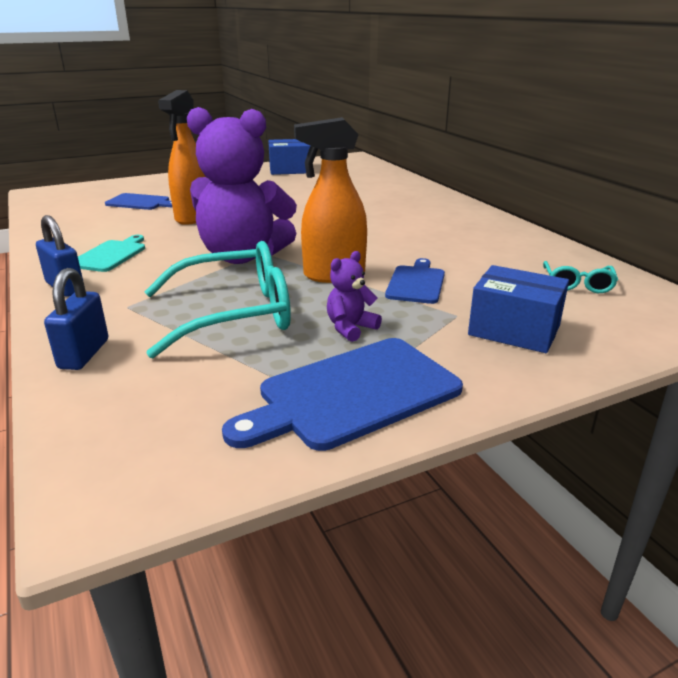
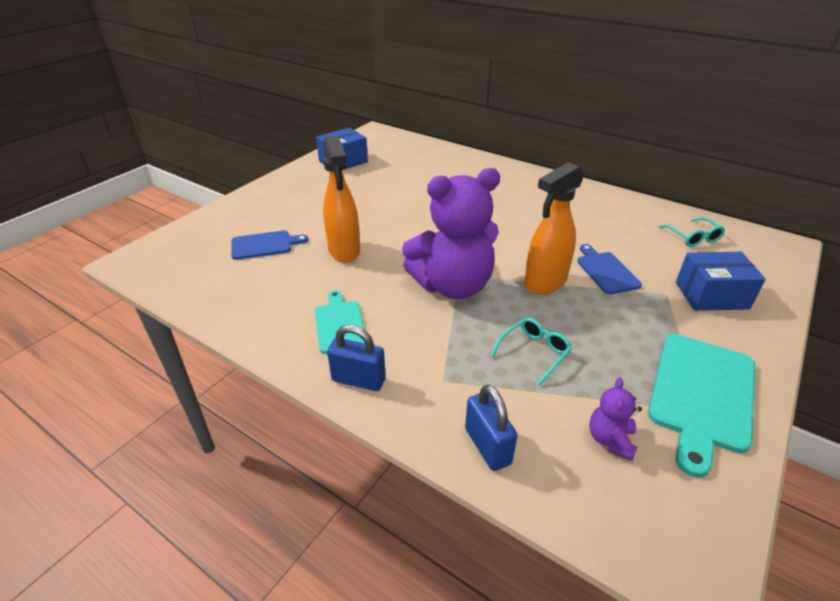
camera: 30 degrees left, 10 degrees up
(235, 314) = (534, 352): turquoise glasses -> turquoise glasses, size x0.49
(350, 328) = (624, 334): purple teddy bear -> purple teddy bear (610, 440)
(353, 394) = (702, 394): blue cutting board -> turquoise cutting board

